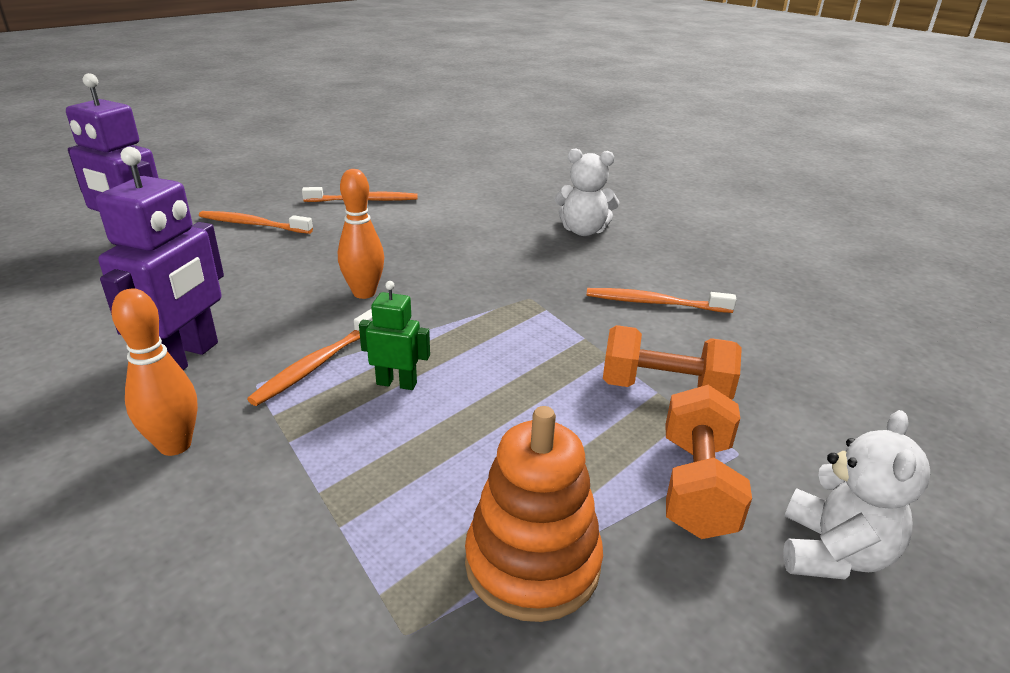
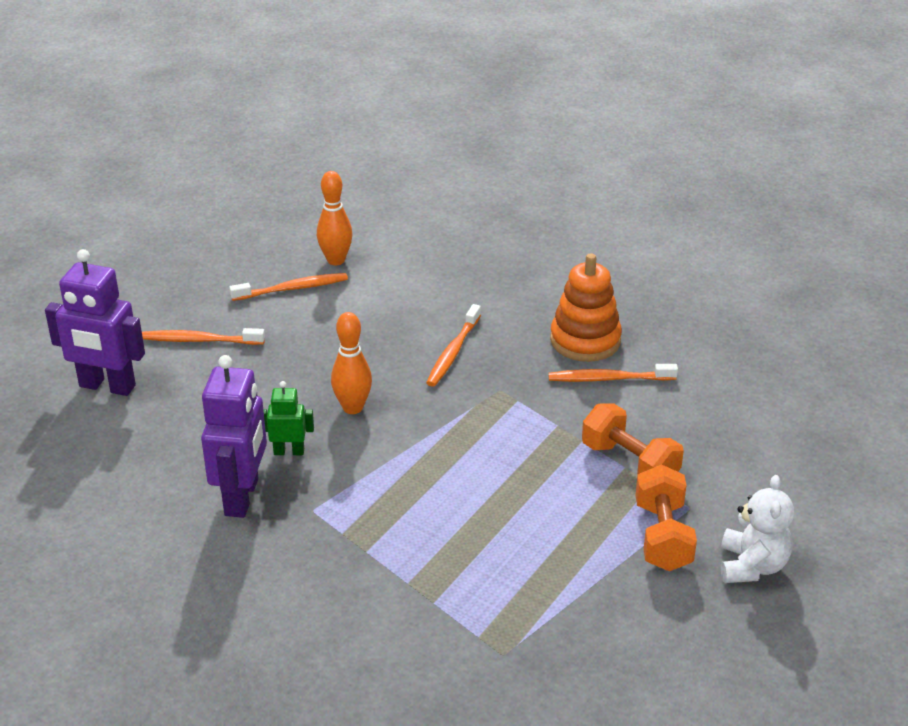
camera: 10 degrees left, 5 degrees up
(175, 445) = (286, 567): orange bowling pin -> orange bowling pin (336, 260)
(317, 364) = (351, 485): orange toothbrush -> orange toothbrush (453, 352)
(396, 383) = (422, 492): green robot -> green robot (289, 451)
(532, 563) = (566, 604): orange stacking toy -> orange stacking toy (585, 340)
(583, 231) = (526, 299): white teddy bear -> none
(664, 389) = (629, 463): orange dumbbell -> orange dumbbell turned 45 degrees clockwise

